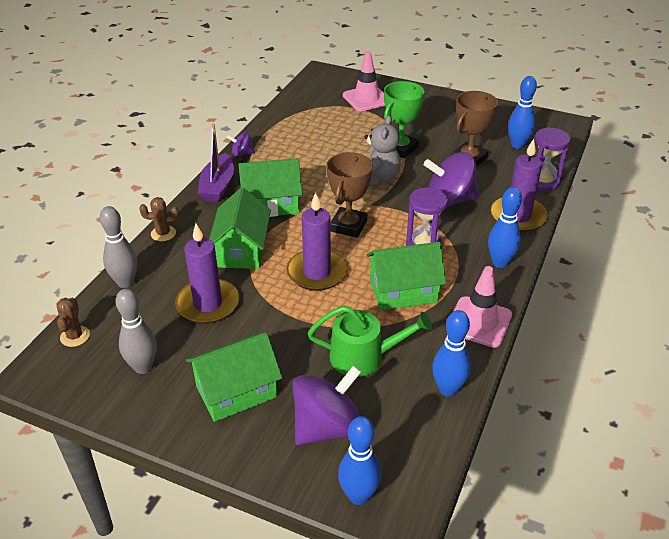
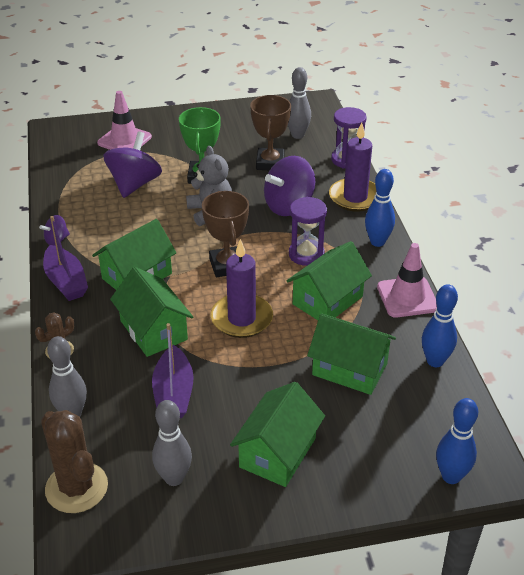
camera: 35 degrees left, 0 degrees up
(75, 336) = (76, 487): brown cactus -> brown cactus, size x1.90
(208, 304) = (173, 393): purple candle -> purple boat
(327, 427) = (377, 439): purple spinning top -> purple spinning top (134, 184)
(363, 356) = (349, 369): green watering can -> green house
(517, 145) = (297, 135): blue bowling pin -> grey bowling pin

